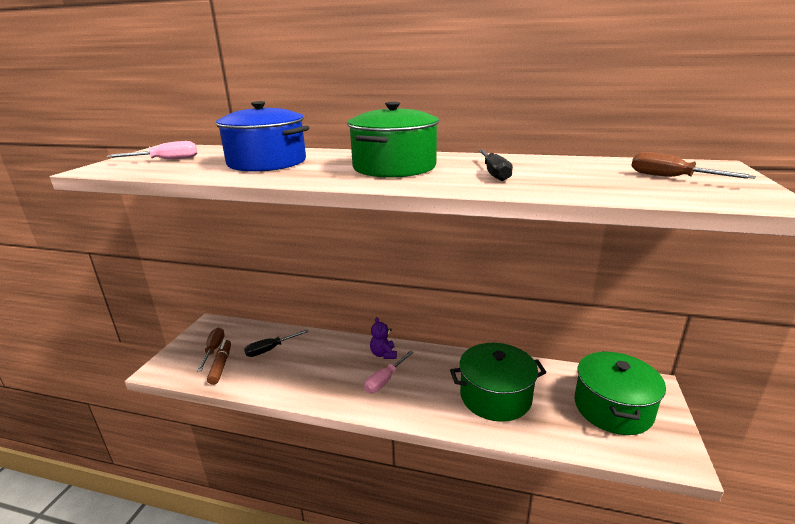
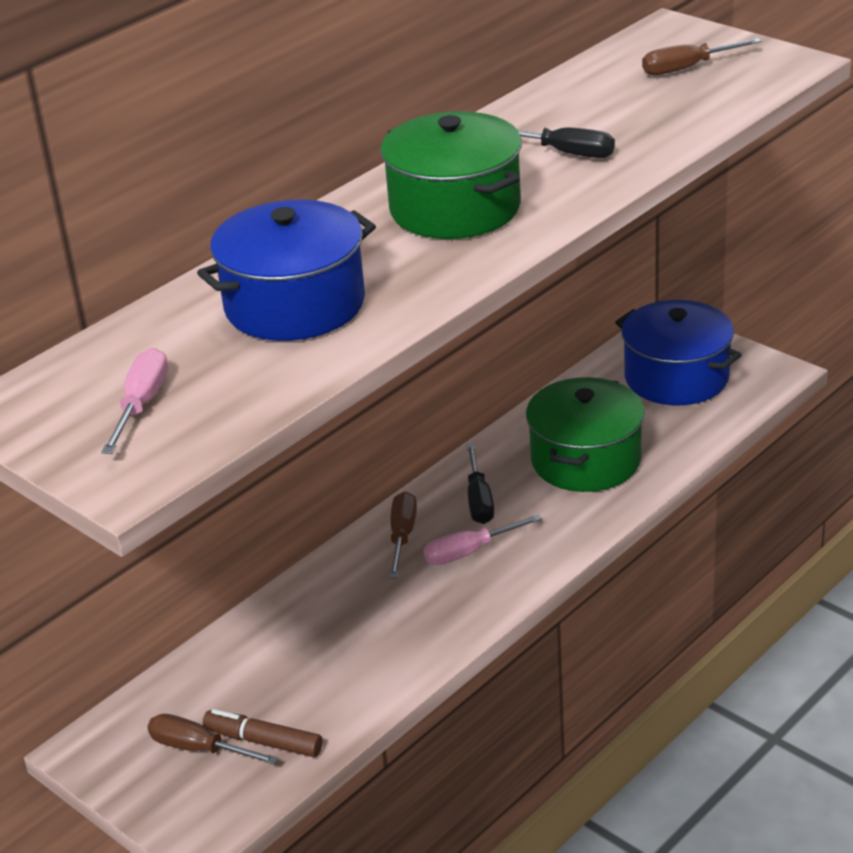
camera: 60 degrees left, 10 degrees up
(270, 349) = (268, 669): black screwdriver -> black screwdriver (479, 500)
(383, 354) = (402, 536): purple teddy bear -> brown screwdriver
(385, 380) = (469, 552): pink screwdriver -> pink screwdriver turned 90 degrees clockwise
(612, 408) = (676, 377): green pot -> blue pot

